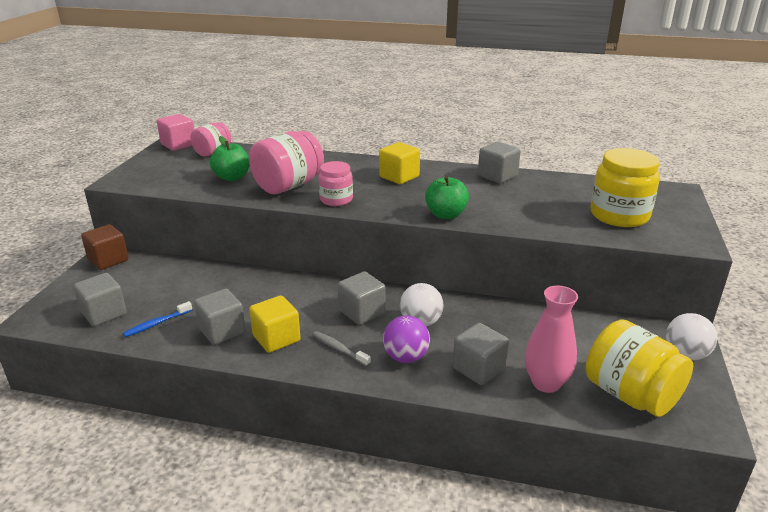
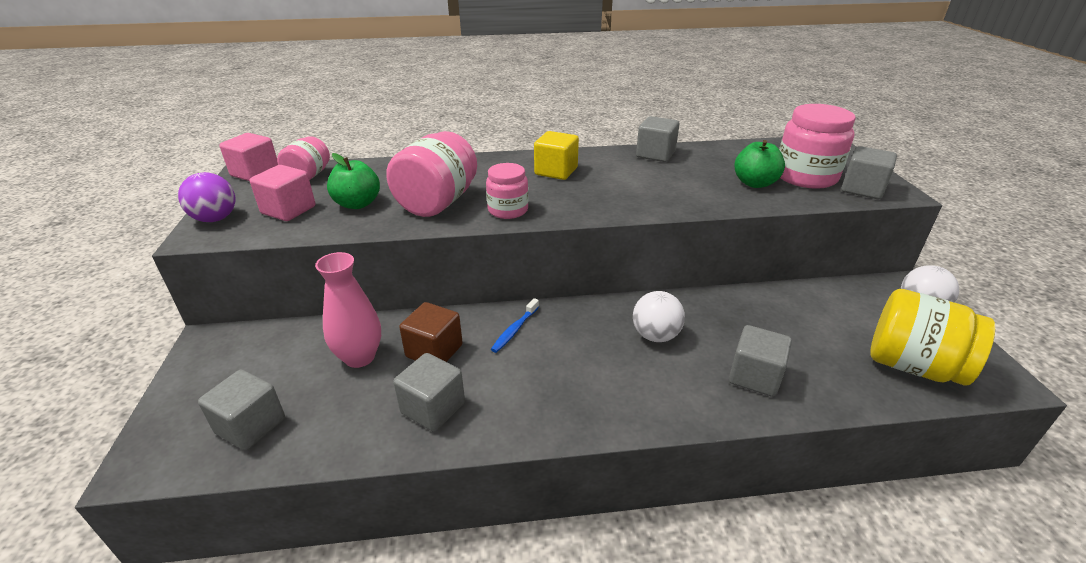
camera: 20 degrees left, 5 degrees up
(108, 260) = (214, 344): brown cube -> brown cube (434, 351)
(156, 324) = (337, 421): blue toothbrush -> blue toothbrush (514, 330)
(183, 174) = (288, 210): none -> pink cube
(276, 338) = (508, 400): yellow cube -> none
(339, 349) = (591, 394): grey toothbrush -> none
(362, 312) = (584, 339): grey cube -> grey cube (862, 189)
(406, 357) = (671, 384): purple ball -> purple ball (215, 219)
(446, 215) = (643, 206): green apple -> green apple (754, 183)
(546, 383) = (830, 375): pink vase -> pink vase (359, 357)
(619, 215) = (805, 177): yellow jar -> pink jar

